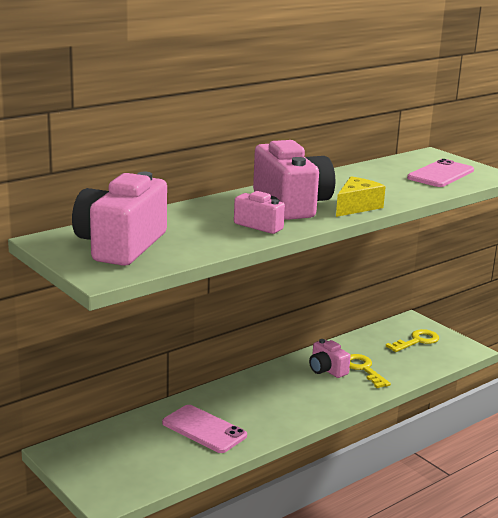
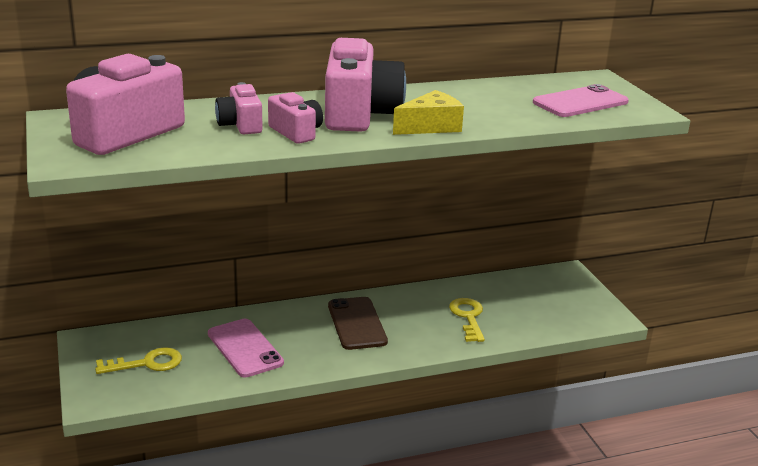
camera: 20 degrees right, 5 degrees up
(280, 391) = (356, 323): none -> brown phone
(327, 370) = (426, 310): pink camera -> pink camera (240, 125)
(417, 341) = (556, 297): yellow key -> yellow key (147, 363)

